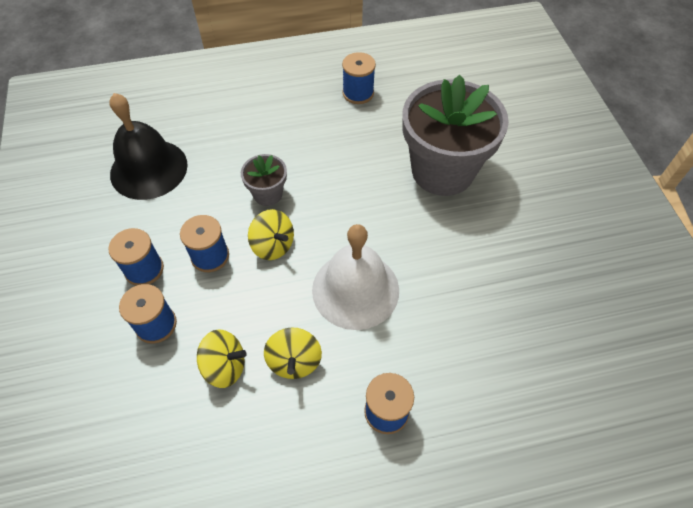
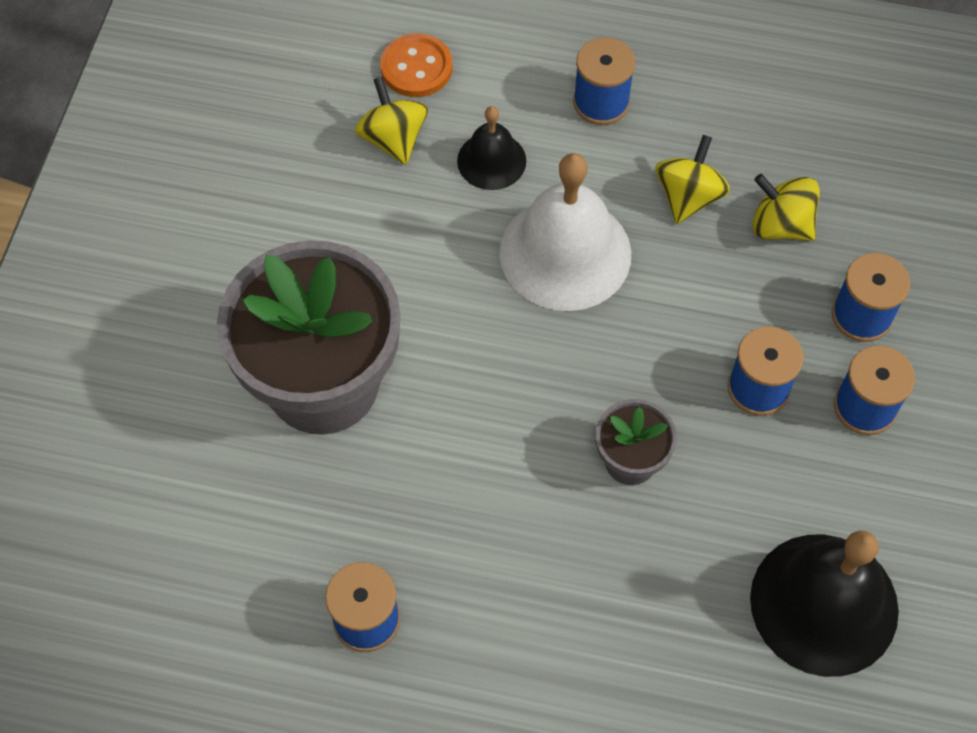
camera: 155 degrees left, 5 degrees up
(273, 245) = (656, 366): yellow spinning top -> yellow spinning top (393, 139)
(434, 332) = (491, 160): none -> black bell
(527, 381) = (416, 67): none -> orange button

